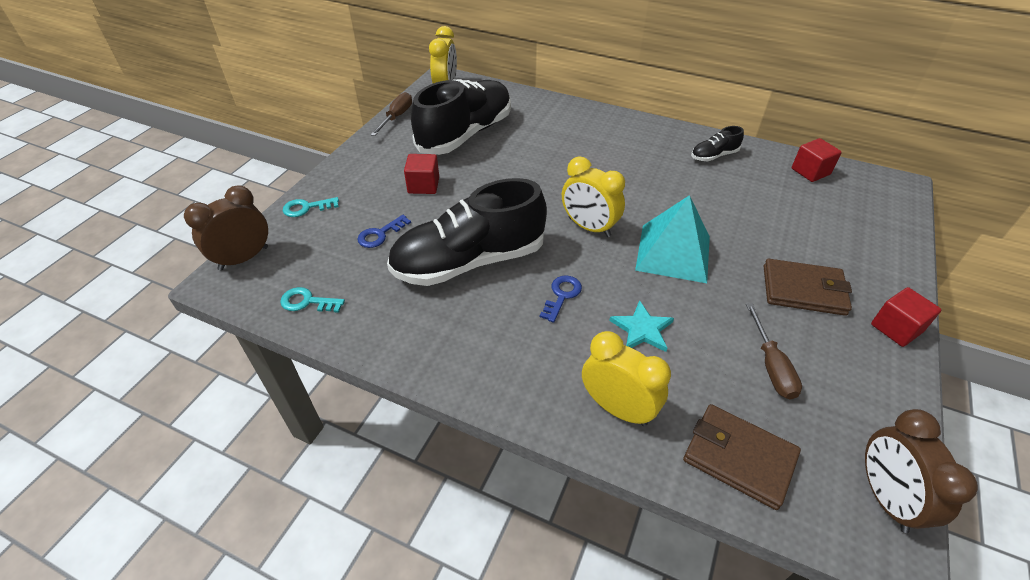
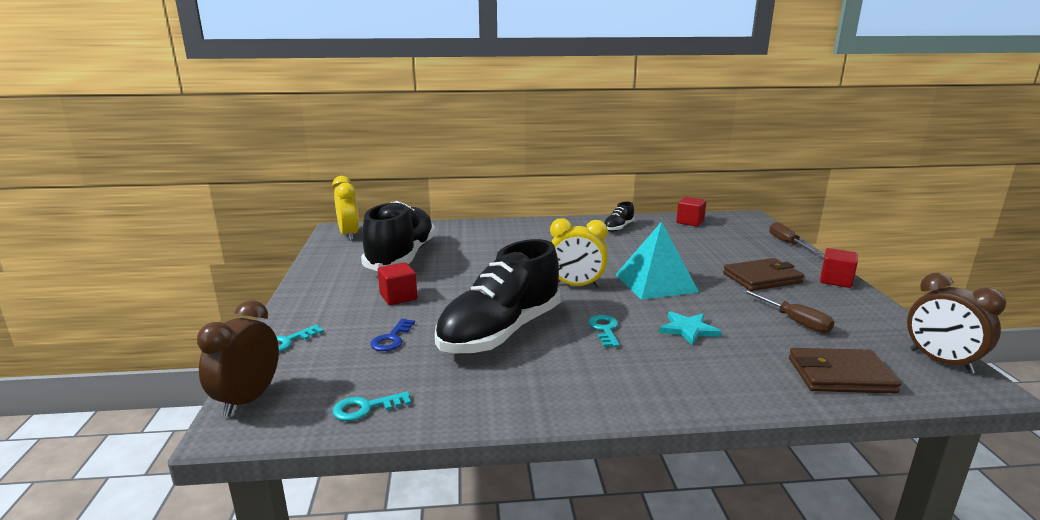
camera: 30 degrees left, 25 degrees down
(396, 117) = (318, 261): brown screwdriver -> brown screwdriver (787, 243)
(562, 295) = (605, 329): blue key -> turquoise key
(617, 408) = (729, 379): yellow clock -> none

